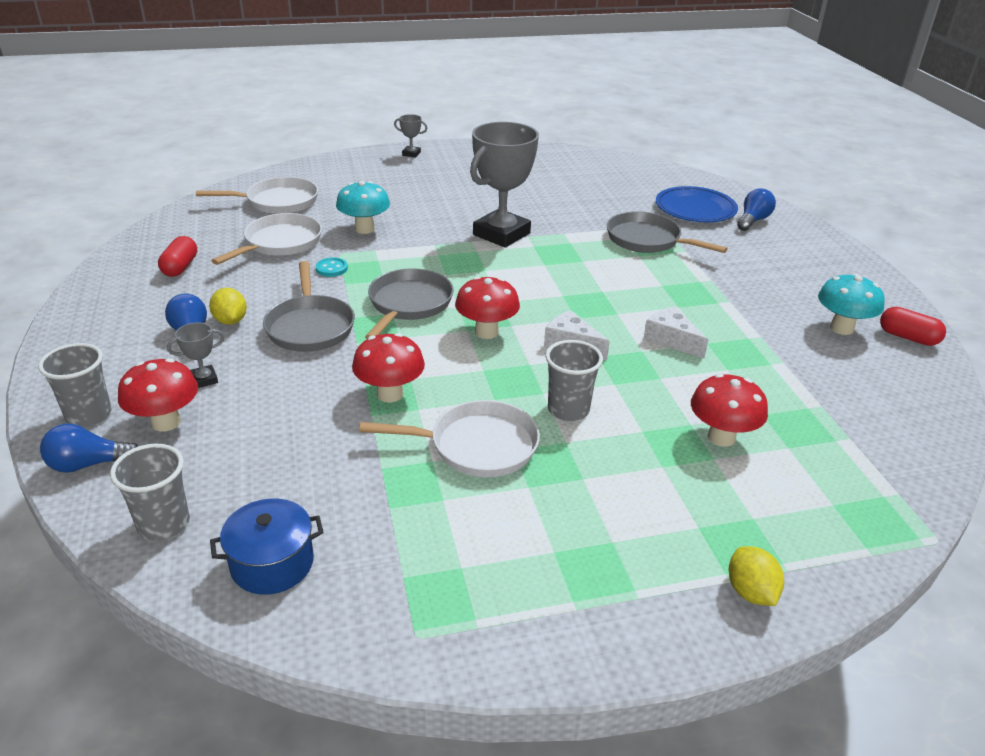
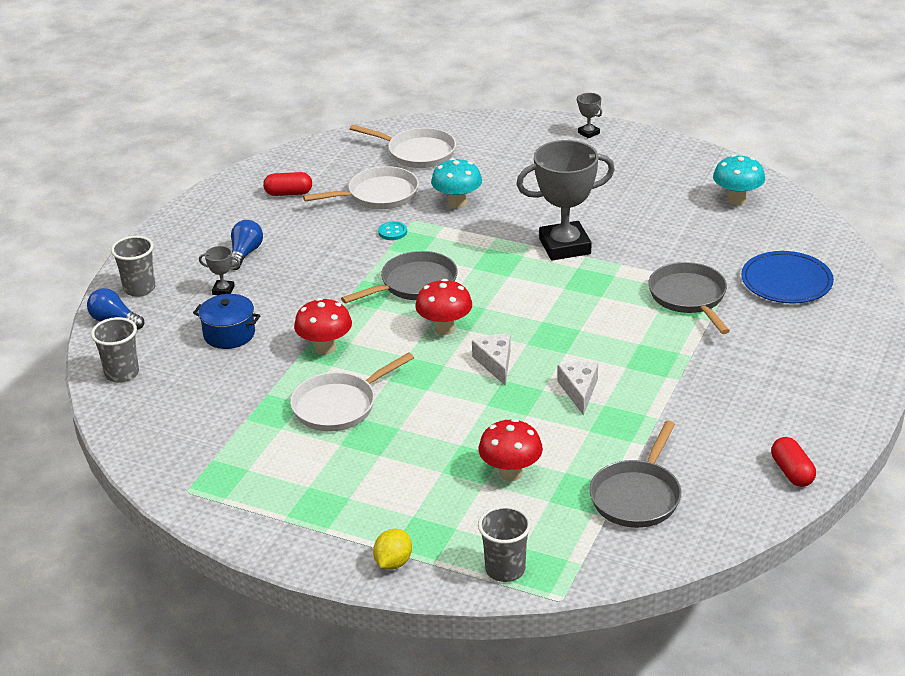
camera: 40 degrees right, 0 degrees up
(166, 422) = (176, 311): red mushroom -> none
(180, 267) = (288, 193): red capsule -> red capsule turned 45 degrees clockwise
(230, 321) = (280, 252): yellow lemon -> none
(272, 563) = (155, 420): blue pot -> blue pot (229, 334)
(310, 326) = (327, 276): grey pan -> grey pan (637, 496)
(476, 446) = (339, 405): white pan -> white pan turned 105 degrees clockwise
(568, 410) = (429, 408): grey cup -> grey cup (505, 569)
(753, 220) = (827, 314): blue light bulb -> none
(841, 328) = (743, 440): turquoise mushroom -> turquoise mushroom (737, 200)

